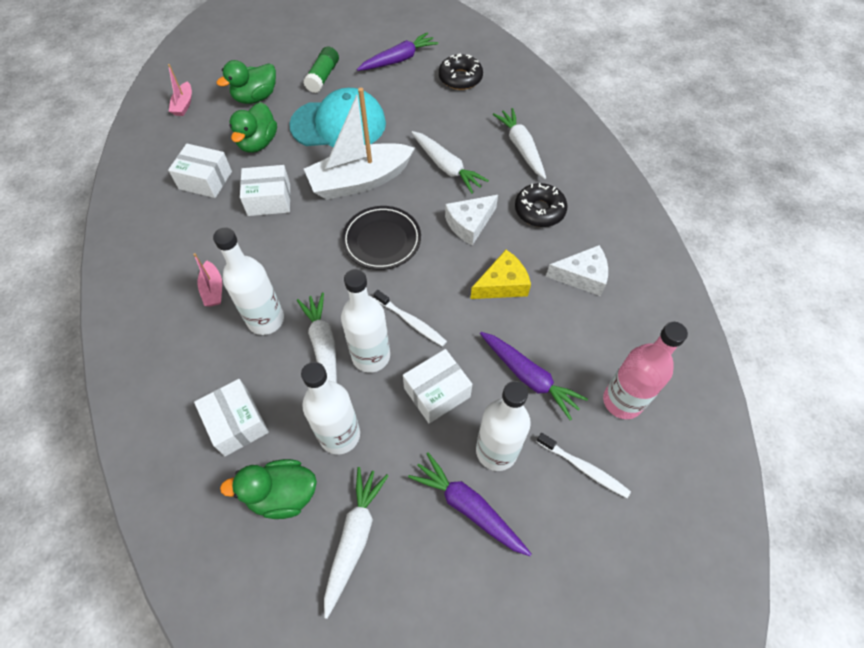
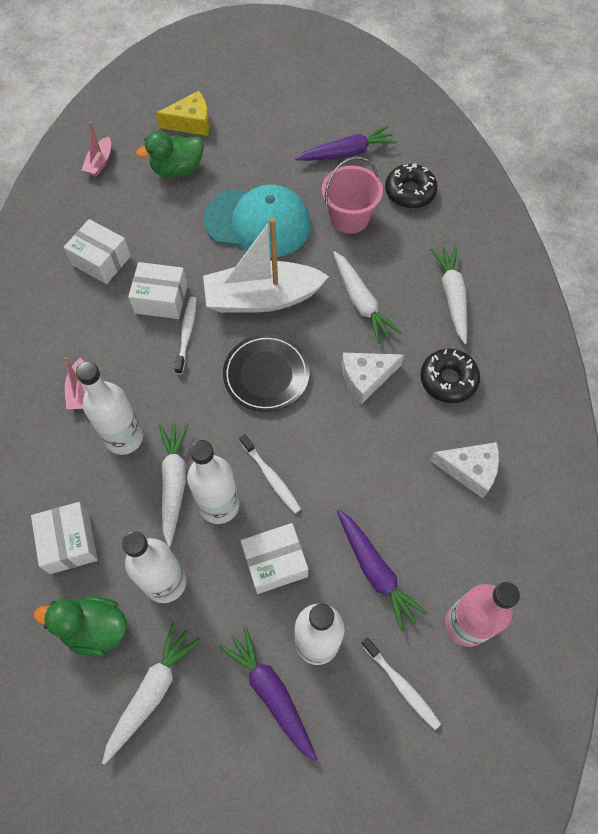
camera: 15 degrees right, 5 degrees up
(258, 143) = (166, 227): green duck -> none
(300, 223) = (186, 334): none -> white toothbrush
(323, 77) = (256, 158): green glue stick -> none
(416, 106) = (349, 217): none -> pink bucket
(502, 284) = (379, 458): yellow cheese -> yellow cheese (191, 122)

